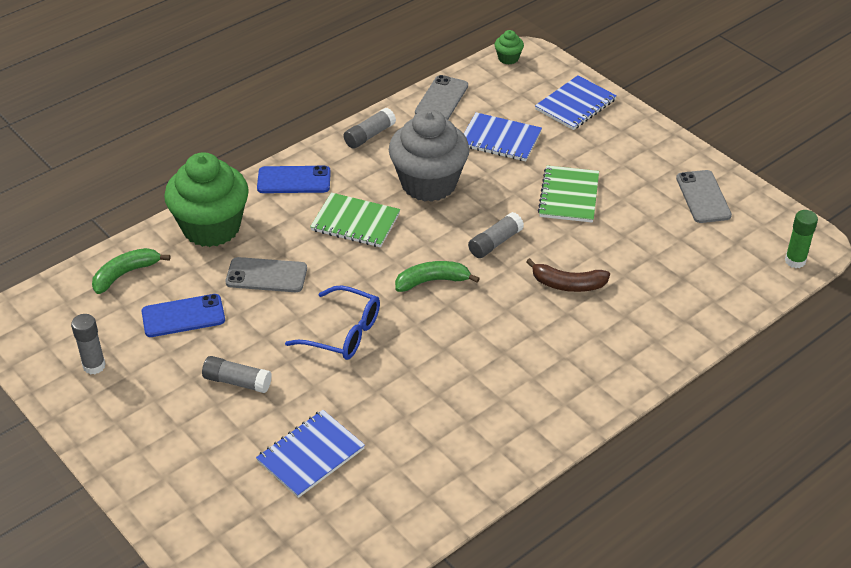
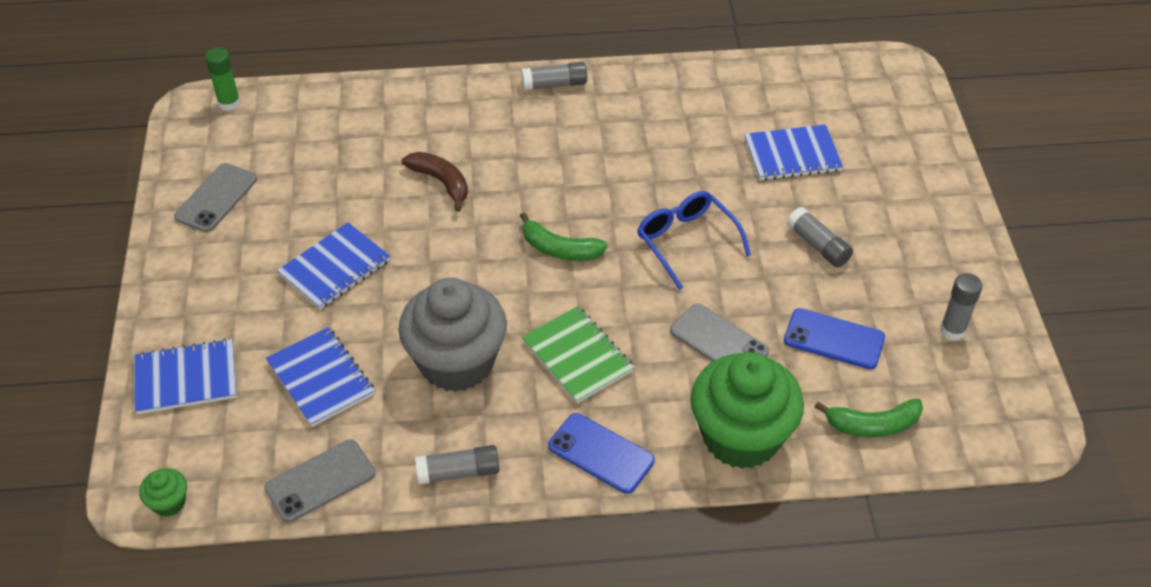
camera: 145 degrees left, 5 degrees up
(495, 243) = (461, 256): grey glue stick -> grey glue stick (554, 84)
(568, 196) = (335, 268): green notebook -> blue notebook

